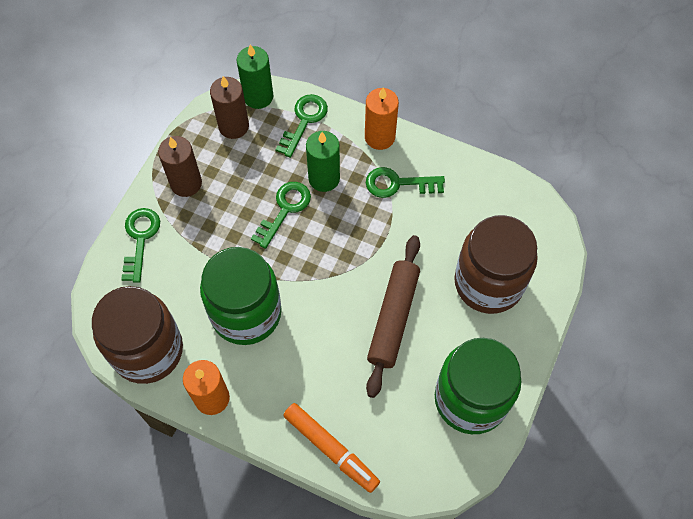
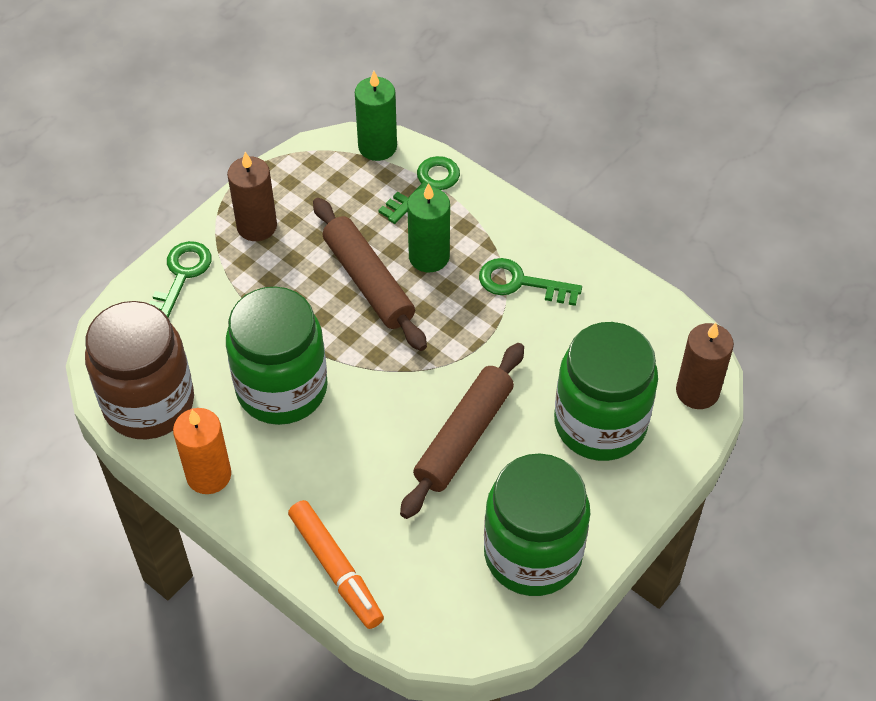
camera: 15 degrees right, 10 degrees down
(233, 126) = (336, 174): brown candle -> brown candle (697, 391)
(285, 209) = (368, 282): green key -> brown rolling pin
(379, 137) = (515, 224): orange candle -> none
(488, 283) = (600, 424): brown jar -> green jar

